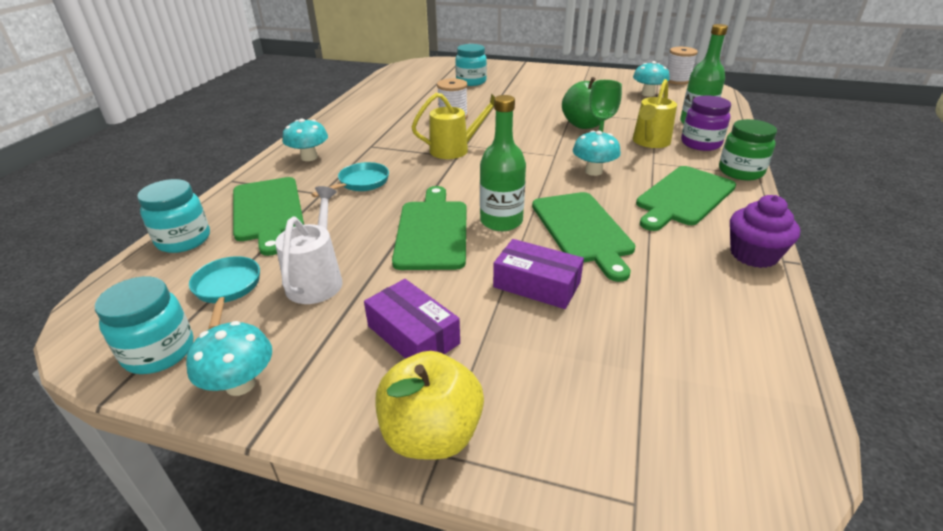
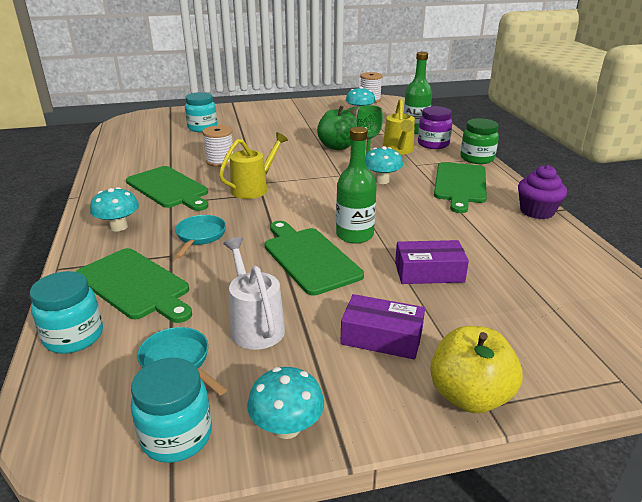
camera: 30 degrees left, 5 degrees down
(582, 230) = (419, 225): green cutting board -> green cutting board (169, 188)

